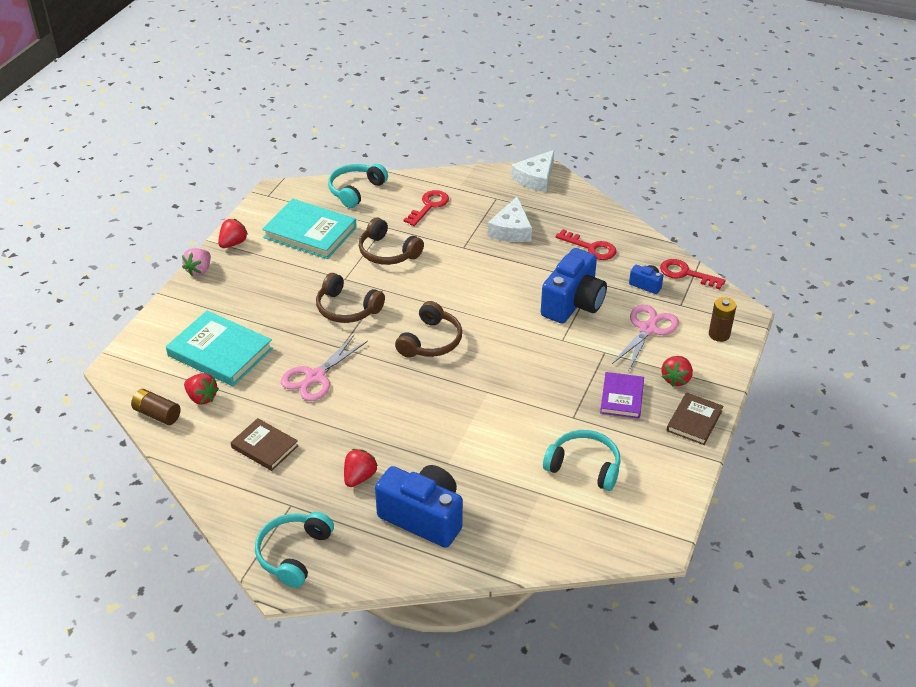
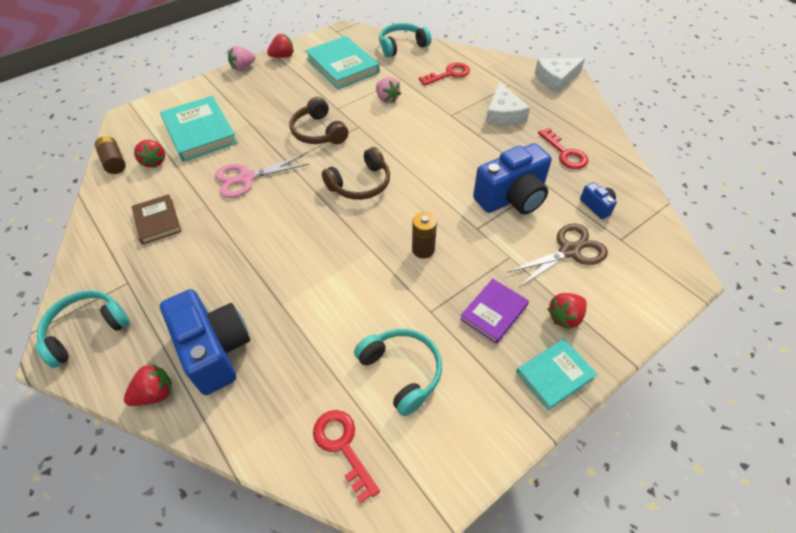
camera: 30 degrees right, 10 degrees up
(359, 477) = (200, 283): red strawberry -> red strawberry (155, 393)
(388, 252) = (387, 99): brown headphones -> pink strawberry
(511, 230) = (503, 114): white cheese -> white cheese turned 45 degrees counterclockwise
(648, 329) = (569, 251): pink scissors -> brown scissors
(685, 274) = (646, 210): red key -> red key (342, 446)
(694, 421) = (554, 375): brown book -> turquoise book
(719, 334) = (644, 287): brown battery -> brown battery (423, 249)

